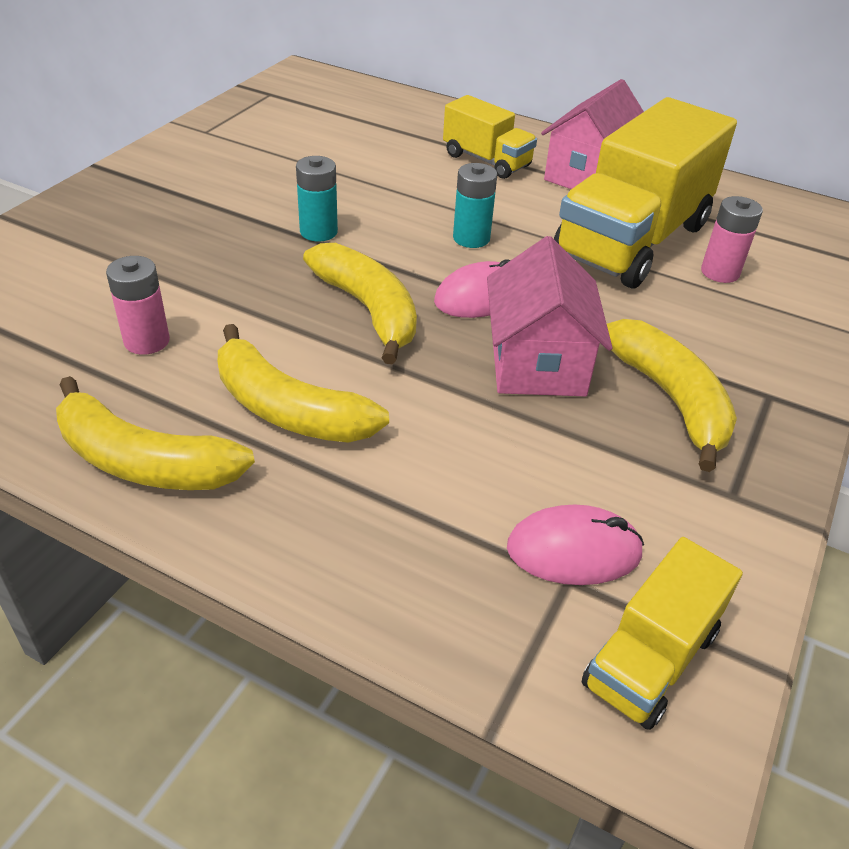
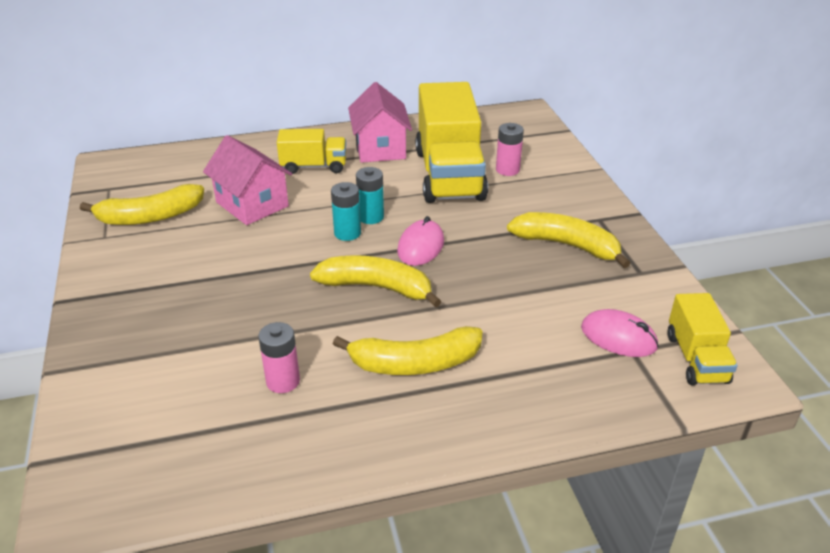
camera: 40 degrees left, 5 degrees down
(144, 461) = (385, 439): yellow banana -> yellow banana (150, 217)
(318, 232) = (282, 260): turquoise battery -> turquoise battery (347, 233)
(537, 363) = (493, 264): pink house -> pink house (252, 204)
(574, 550) = (618, 337): pink mouse -> pink mouse turned 75 degrees clockwise

